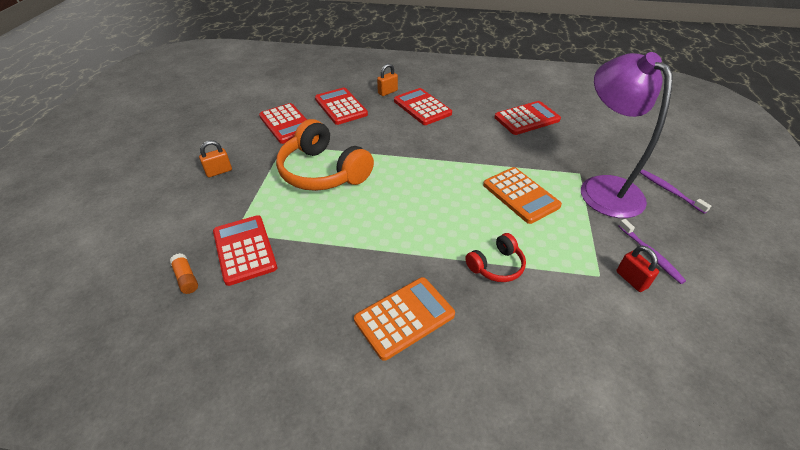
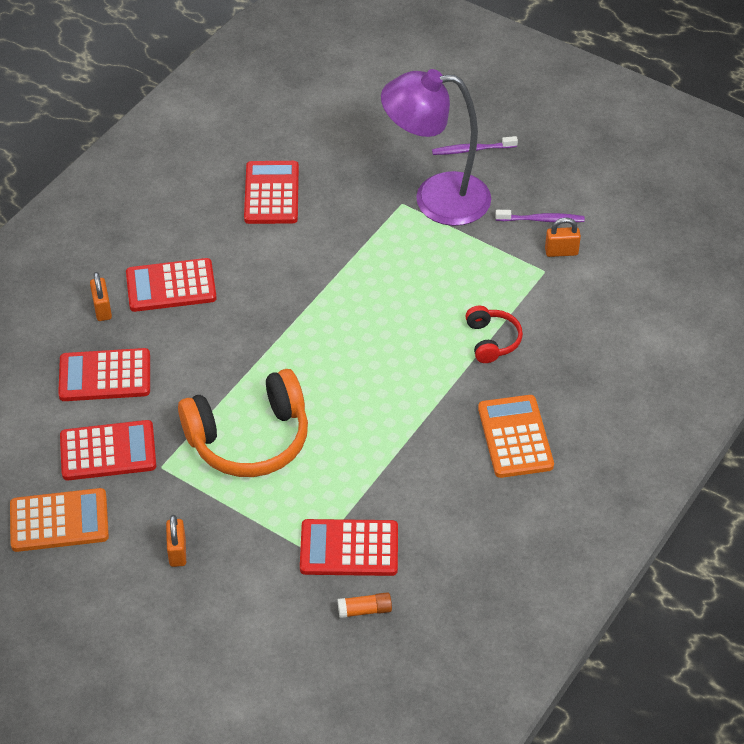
camera: 65 degrees left, 5 degrees up
(520, 195) = (406, 272): orange calculator -> orange calculator (59, 521)
(631, 280) = (561, 252): red padlock -> orange padlock

